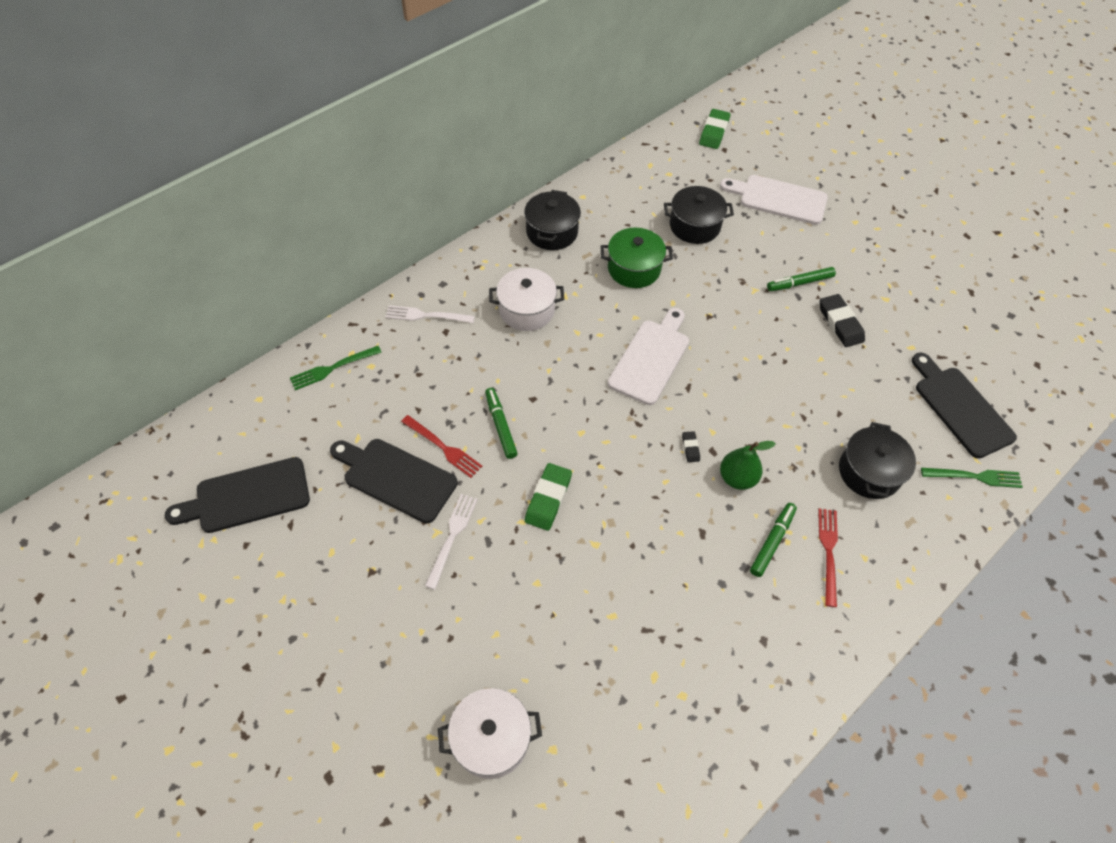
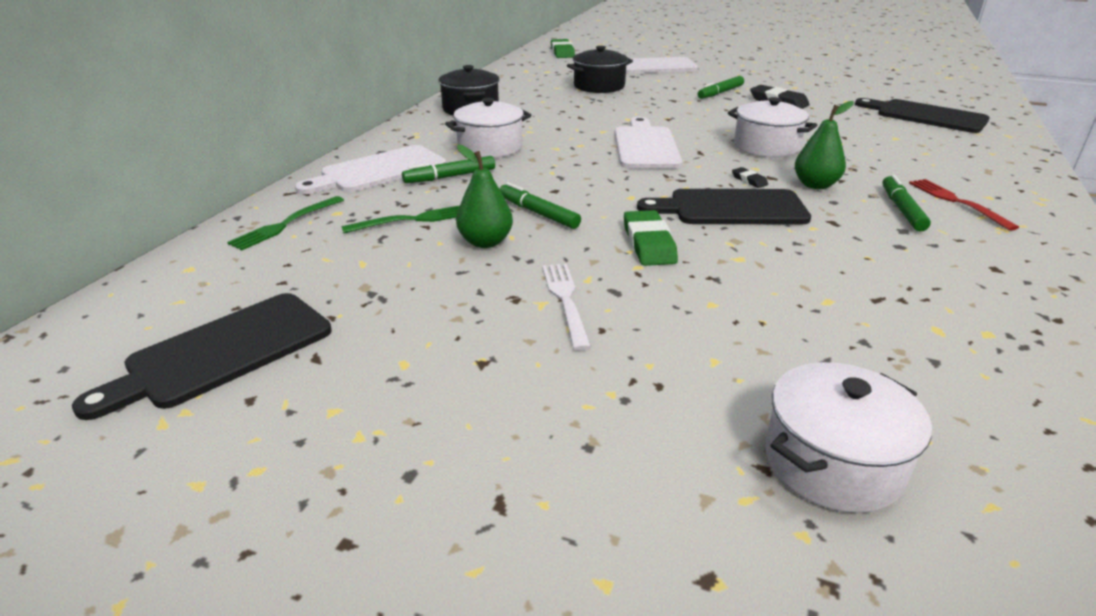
camera: 25 degrees left, 25 degrees down
(396, 478) = (444, 278): black cutting board -> black cutting board (731, 208)
(425, 316) = (378, 171): white fork -> white cutting board
(444, 448) = (485, 242): red fork -> green pear
(470, 346) = (450, 177): none -> green marker
(634, 269) = (571, 111): green pot -> none
(752, 401) = (766, 147): none -> white pot
(869, 472) = (915, 156): black pot -> none
(975, 477) = (992, 140): green fork -> green fork (414, 219)

